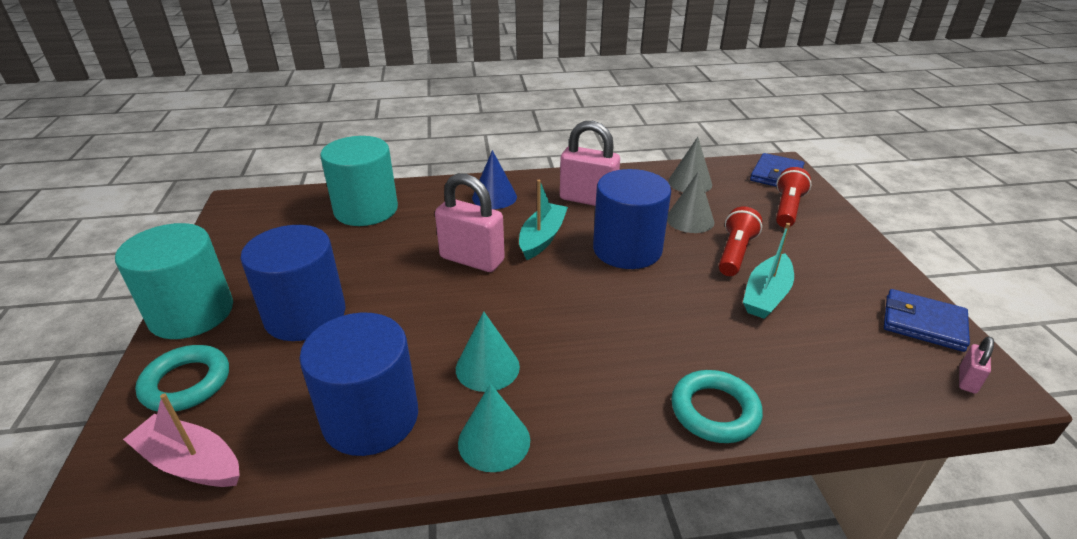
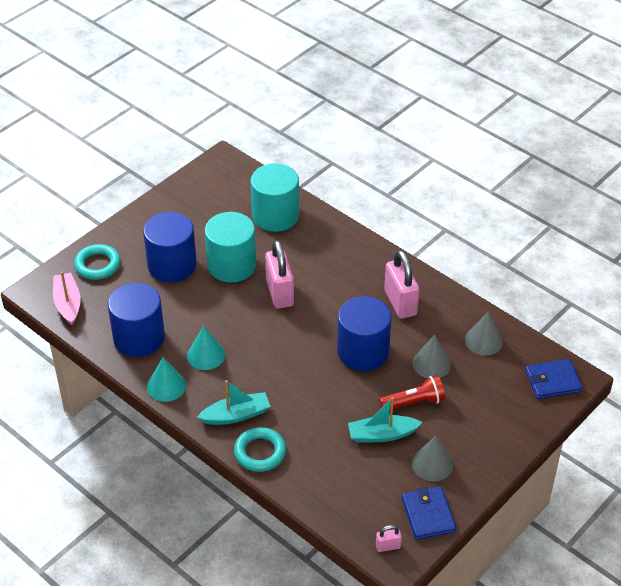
camera: 50 degrees right, 10 degrees up
(191, 313) = (132, 227): turquoise cylinder -> turquoise cylinder (231, 265)
(494, 197) = (352, 259): blue cone -> none
(542, 238) = (333, 308): turquoise boat -> turquoise boat (236, 415)
(787, 209) = (504, 406): red flashlight -> none
(840, 284) = (432, 464): none -> grey cone

